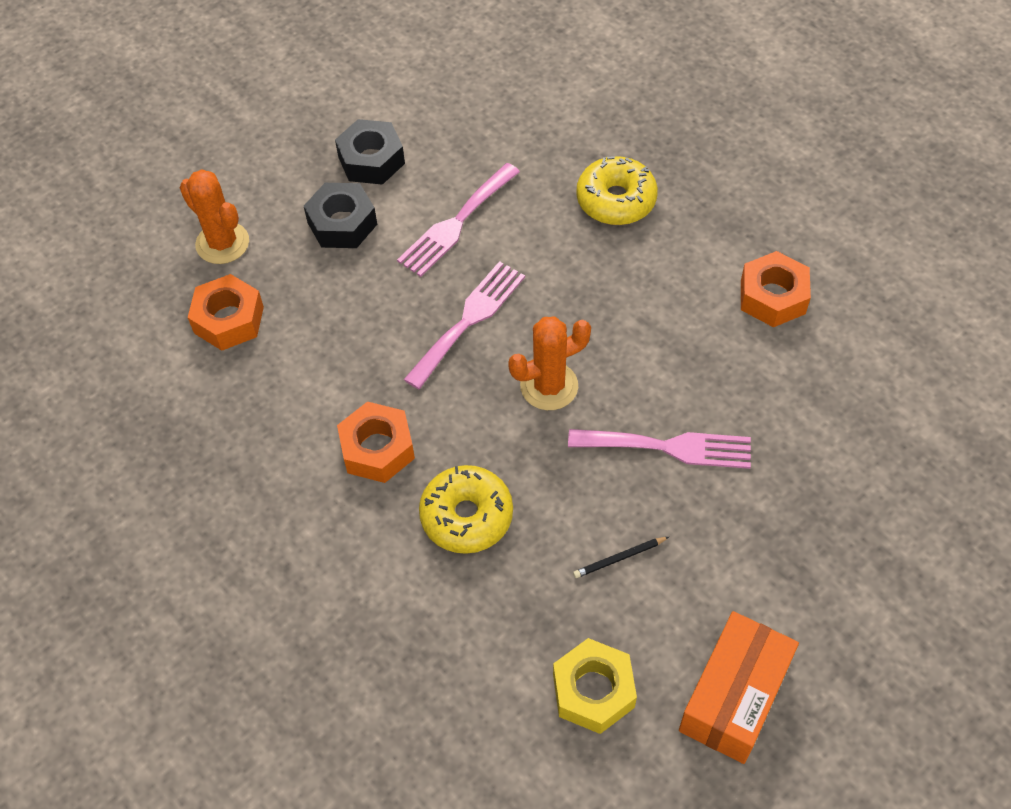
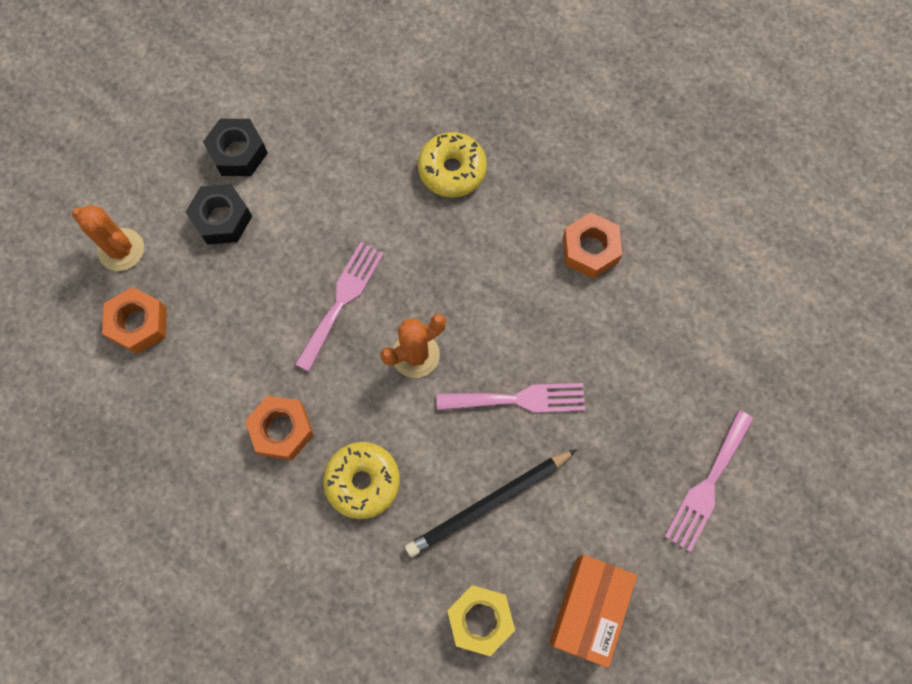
camera: 10 degrees left, 15 degrees up
(456, 223) = (319, 208): pink fork -> pink fork (707, 485)
(619, 558) = (489, 503): black pencil -> black pencil, size x2.35

